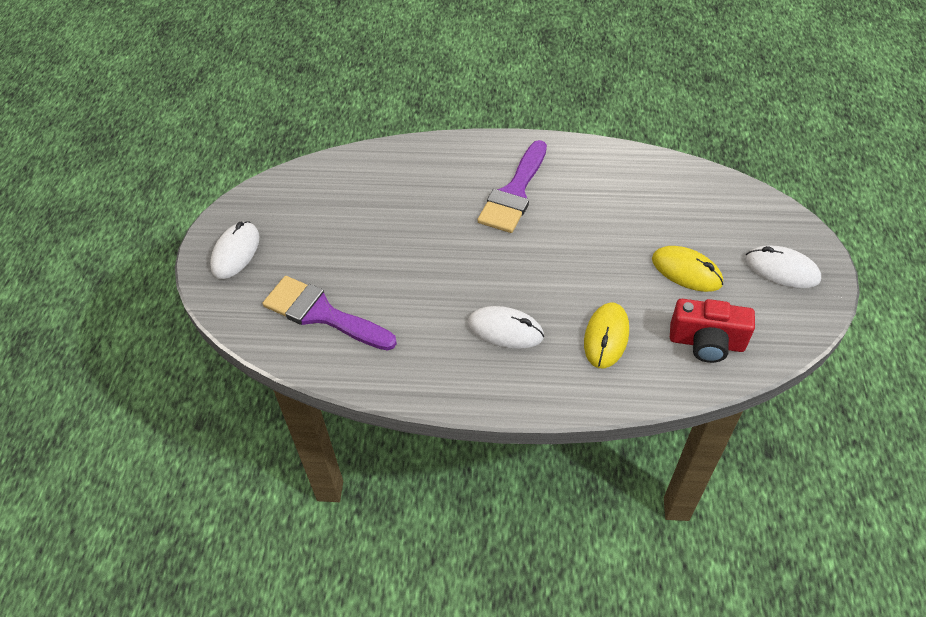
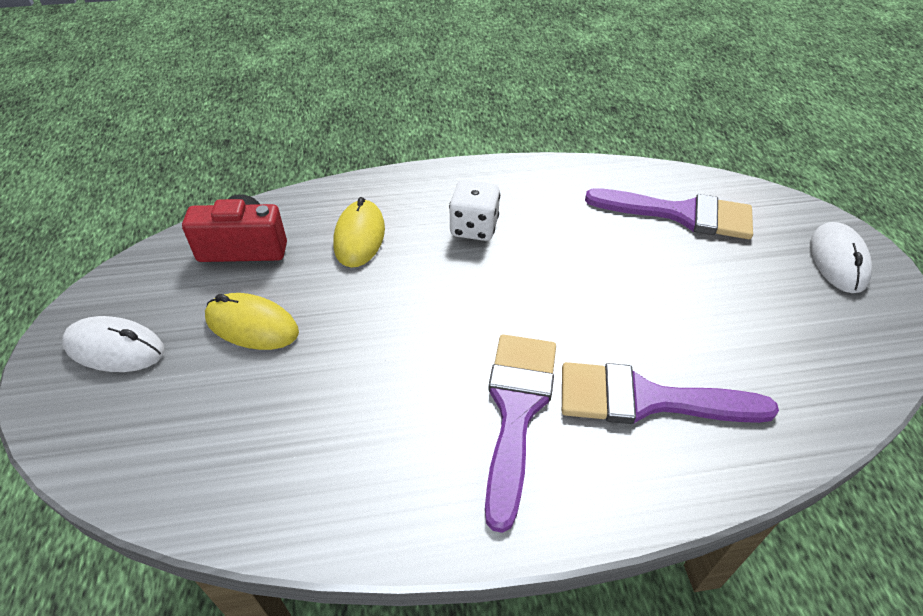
camera: 165 degrees right, 5 degrees down
(434, 187) = (647, 399): none -> purple brush
(505, 330) = (474, 228): white mouse -> white dice

